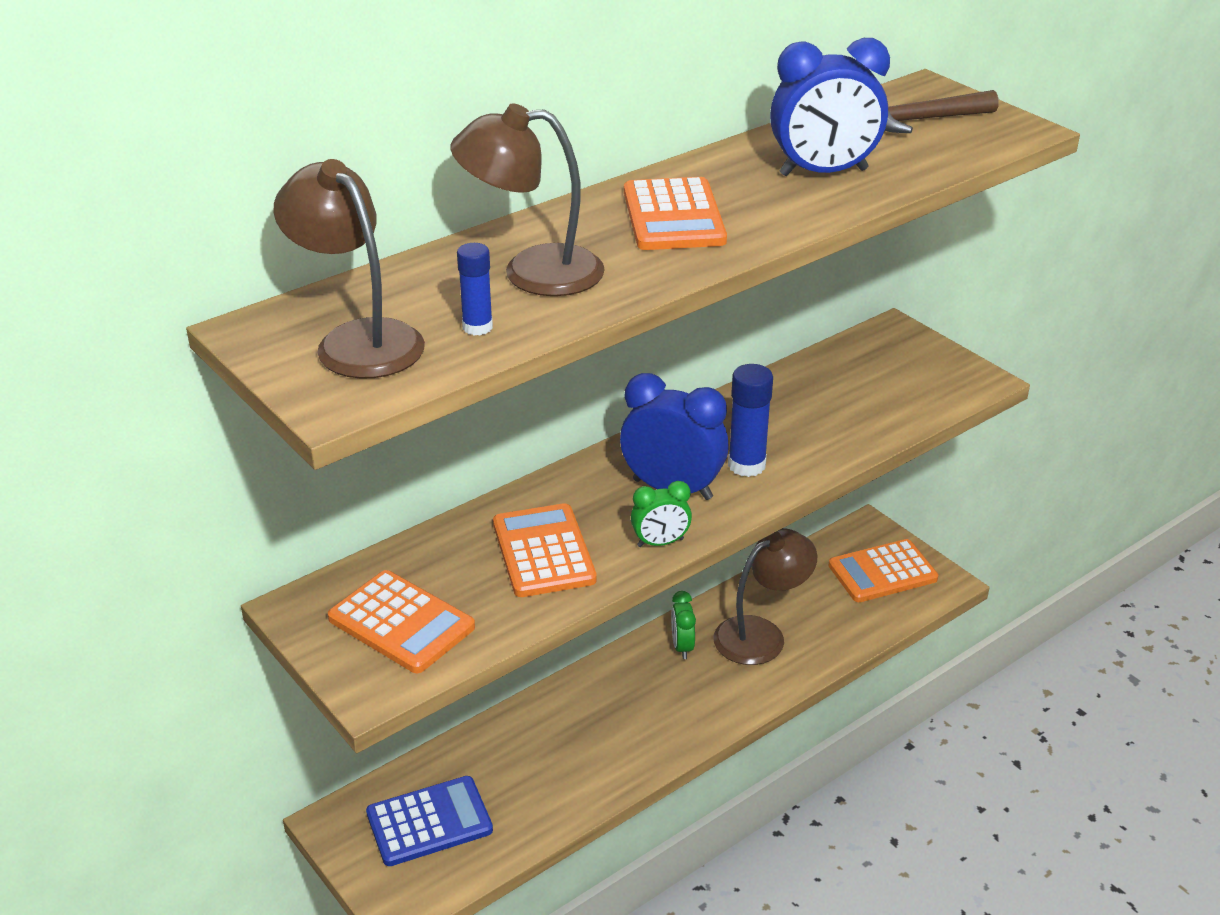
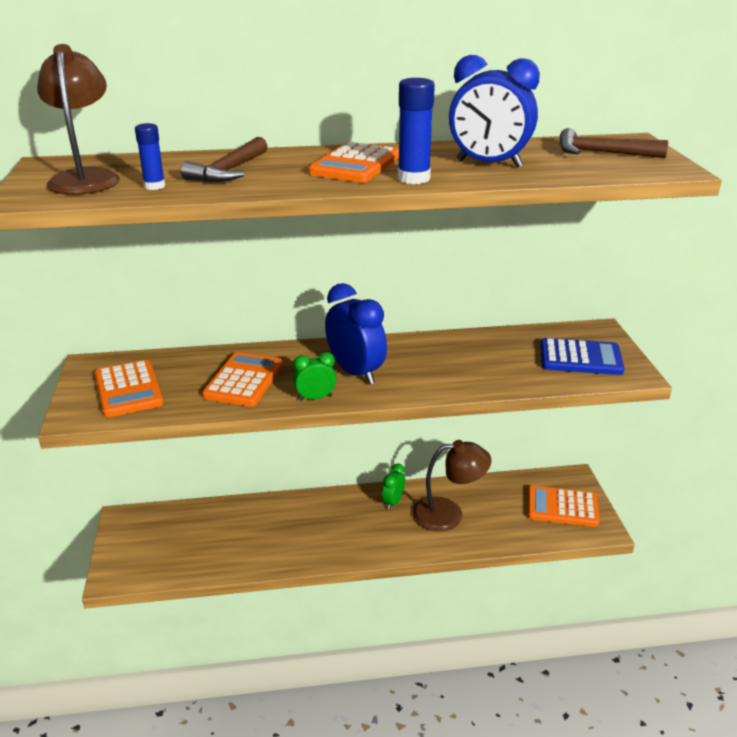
camera: 30 degrees right, 5 degrees down
(429, 822) = (168, 539): blue calculator -> blue calculator (580, 358)
(532, 272) = (228, 171): brown lamp -> brown hammer
(660, 543) = (315, 398): green clock -> green clock turned 150 degrees clockwise
(746, 465) = (416, 374): blue glue stick -> blue glue stick (413, 178)

